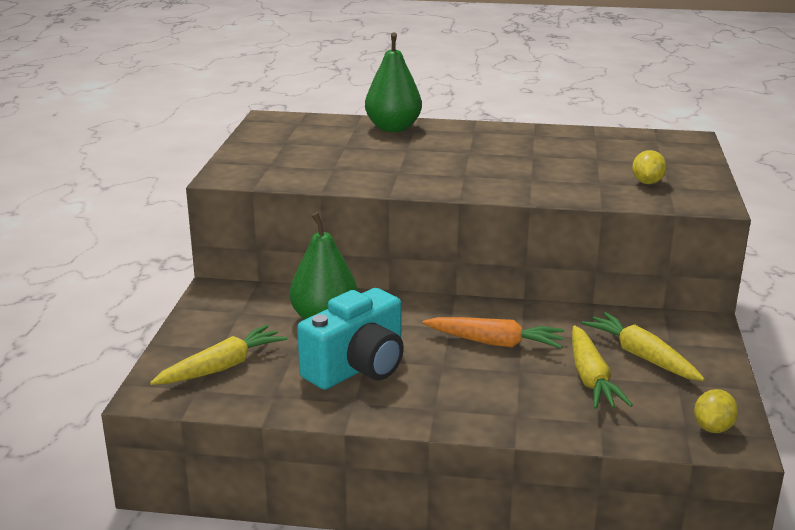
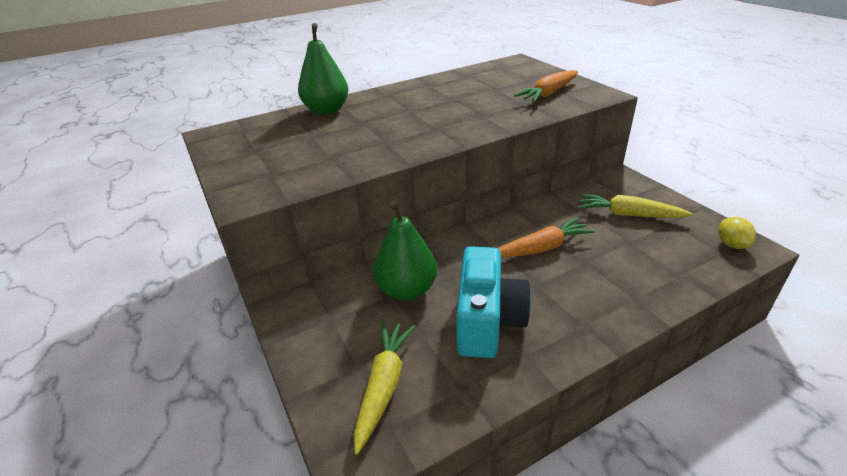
camera: 35 degrees left, 10 degrees up
(591, 378) = (628, 245): yellow carrot -> none
(647, 182) = (548, 94): yellow lemon -> orange carrot

